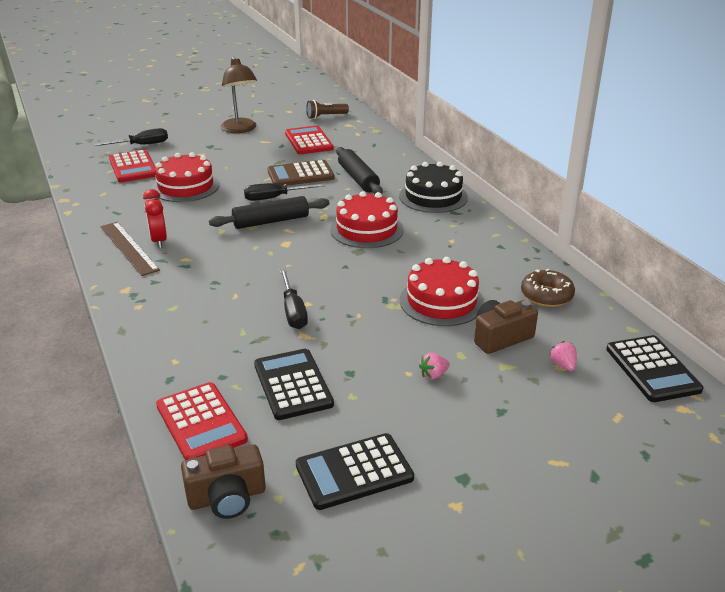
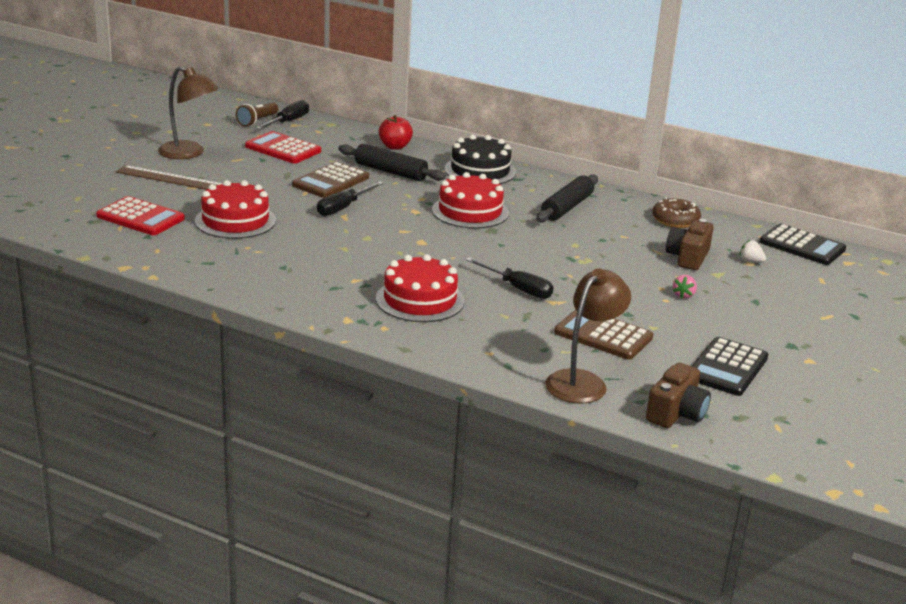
camera: 40 degrees left, 5 degrees down
(128, 248) = (283, 287): brown ruler -> brown ruler (171, 179)
(141, 145) = (105, 194): black screwdriver -> black screwdriver (288, 122)
(158, 241) = (301, 273): red clock -> none
(201, 423) = (582, 381): red calculator -> brown lamp
(271, 221) = (376, 228): black rolling pin -> black rolling pin (566, 207)
(292, 385) = (603, 335): black calculator -> brown calculator
(395, 159) = (395, 147): none -> red apple
(441, 301) = (613, 247): red cake -> red cake (420, 300)
(563, 365) = (750, 261): pink strawberry -> white strawberry

